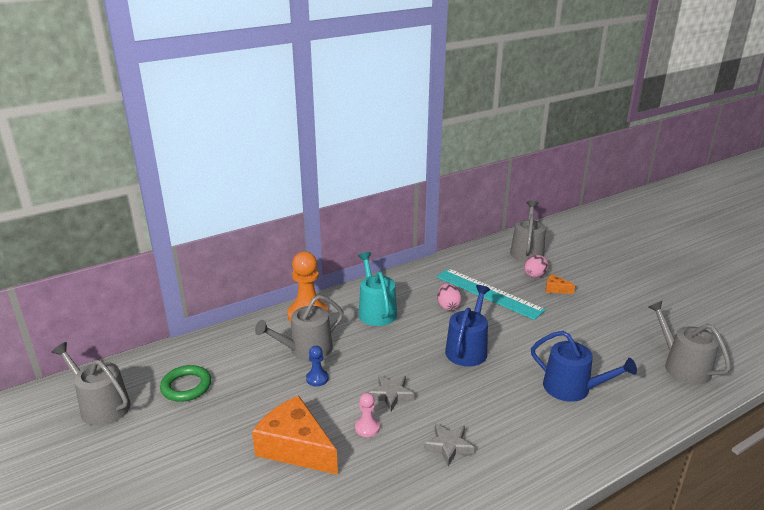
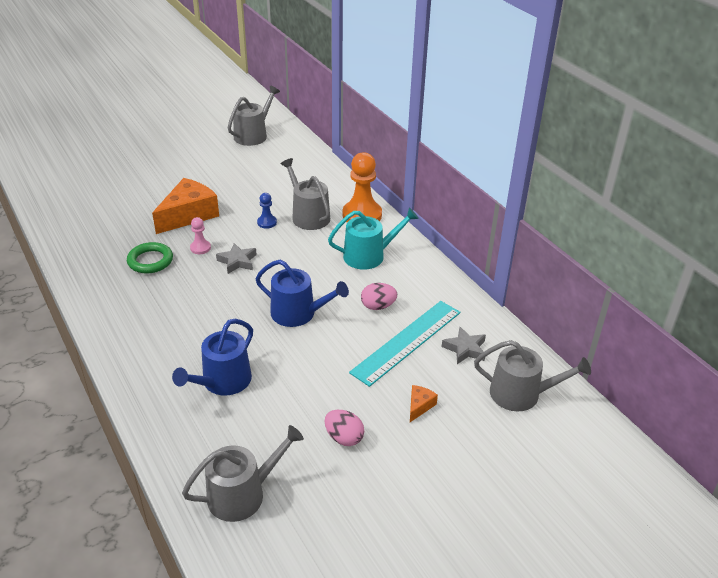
camera: 90 degrees right, 10 degrees up
(186, 386) = (268, 164): green ring -> green ring (150, 261)
(448, 446) = (166, 289): grey star -> grey star (465, 349)
(534, 276) = (451, 390): pink egg -> pink egg (344, 438)

